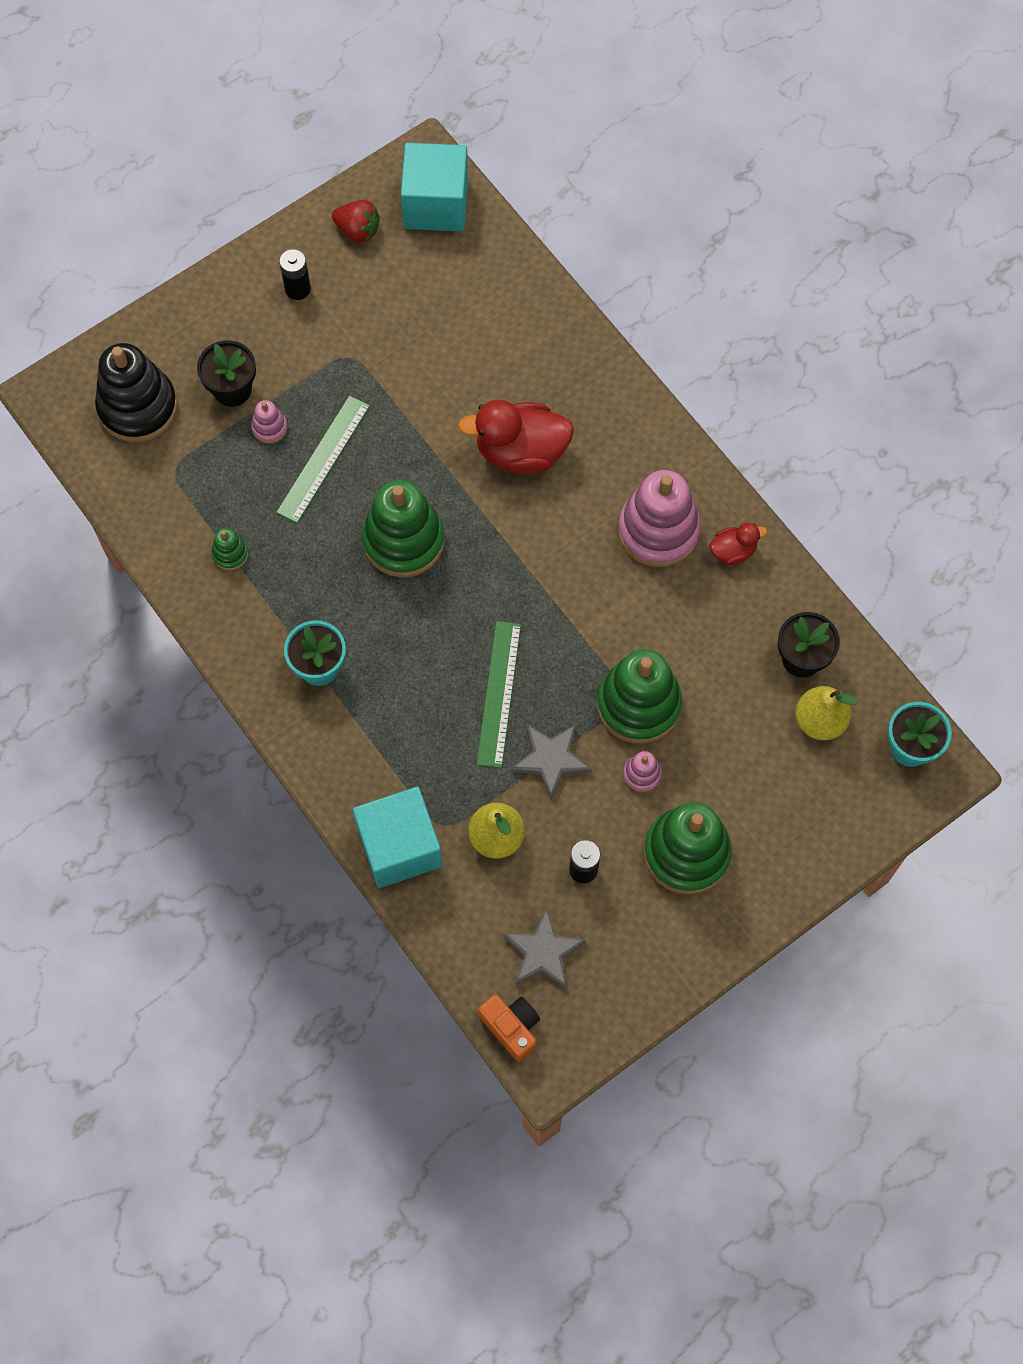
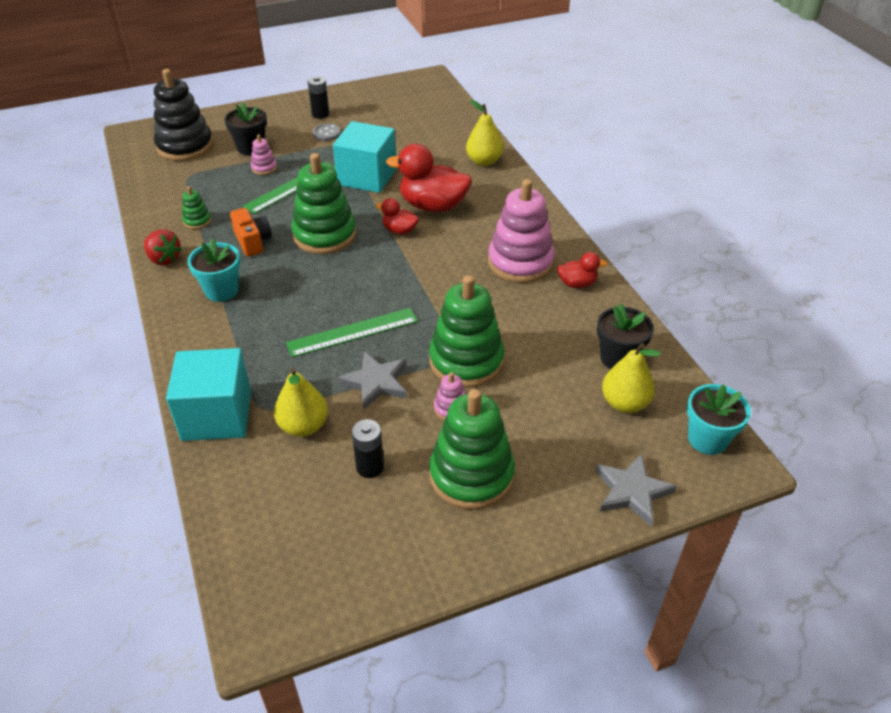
camera: 15 degrees right, 25 degrees down
(324, 331) = (326, 133): none -> grey button
(357, 230) = (372, 98): red strawberry -> red strawberry (164, 259)
(436, 204) = (427, 95): turquoise cube -> turquoise cube (367, 177)
(494, 509) = (399, 230): none -> red duck
(499, 694) = (352, 332): green ruler -> green ruler turned 45 degrees clockwise
(511, 1027) = (241, 584): orange camera -> orange camera (252, 241)
(543, 952) = (302, 525): grey star -> grey star (632, 491)
(560, 343) = (484, 161): none -> yellow pear

